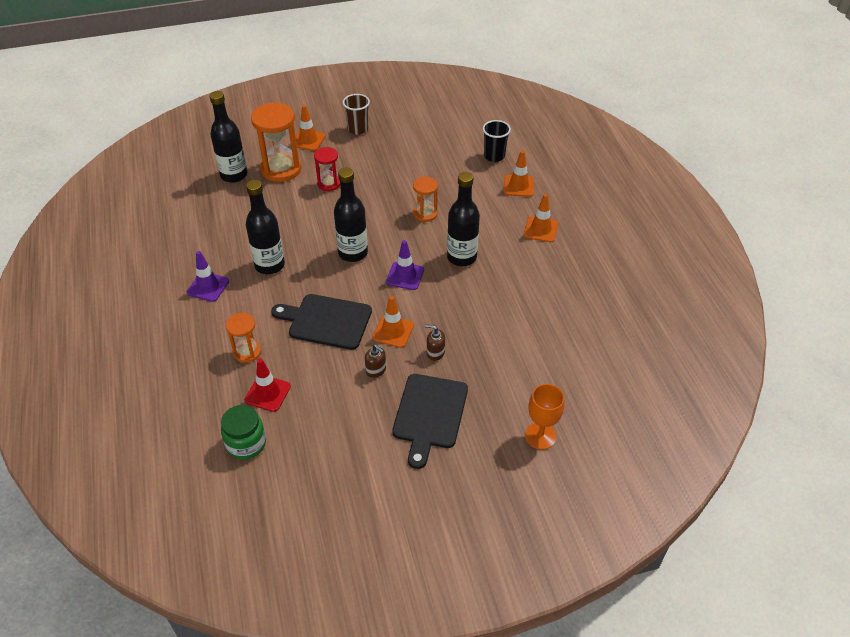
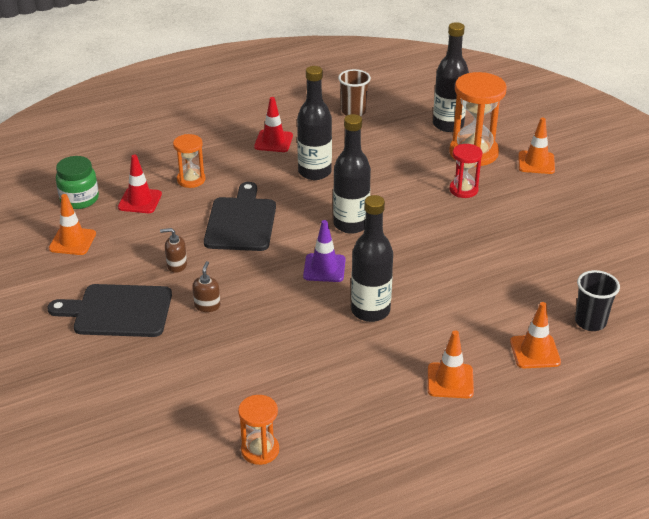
camera: 80 degrees right, 10 degrees down
(208, 287) = (273, 141): purple traffic cone -> red traffic cone
(358, 129) = (580, 196): brown cup -> brown cup (353, 112)
(376, 370) = (176, 265): brown soap dispenser -> brown soap dispenser turned 60 degrees clockwise
(393, 331) = (234, 270): orange traffic cone -> orange traffic cone (72, 241)
(425, 214) = (440, 271): orange hourglass -> orange hourglass (260, 450)
(540, 436) = (90, 402): orange goblet -> none

